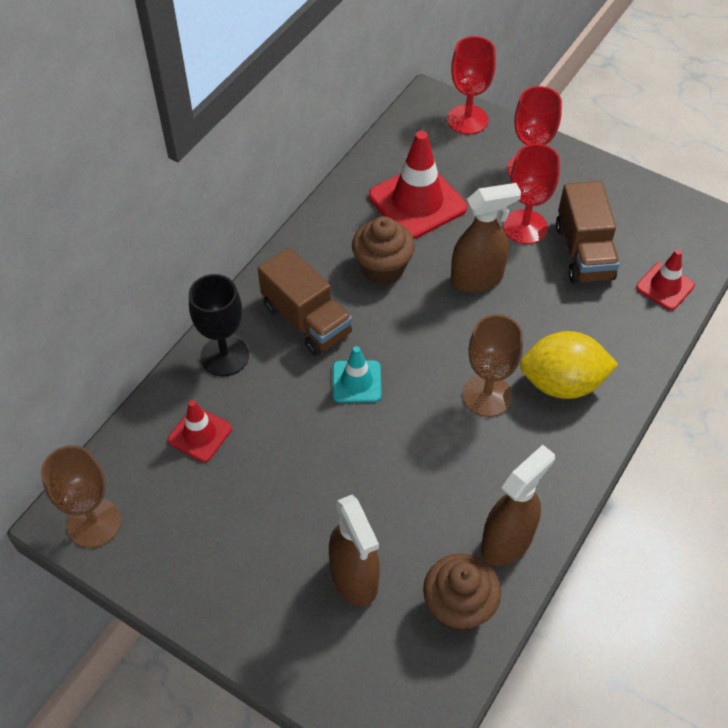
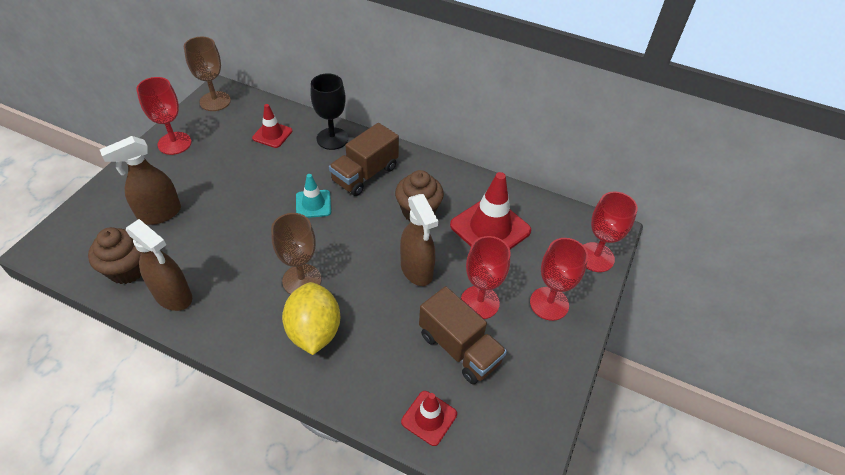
camera: 80 degrees right, 5 degrees down
(194, 576) = (174, 143): none -> red goblet
(584, 252) = (459, 348): brown truck -> brown truck turned 120 degrees counterclockwise

